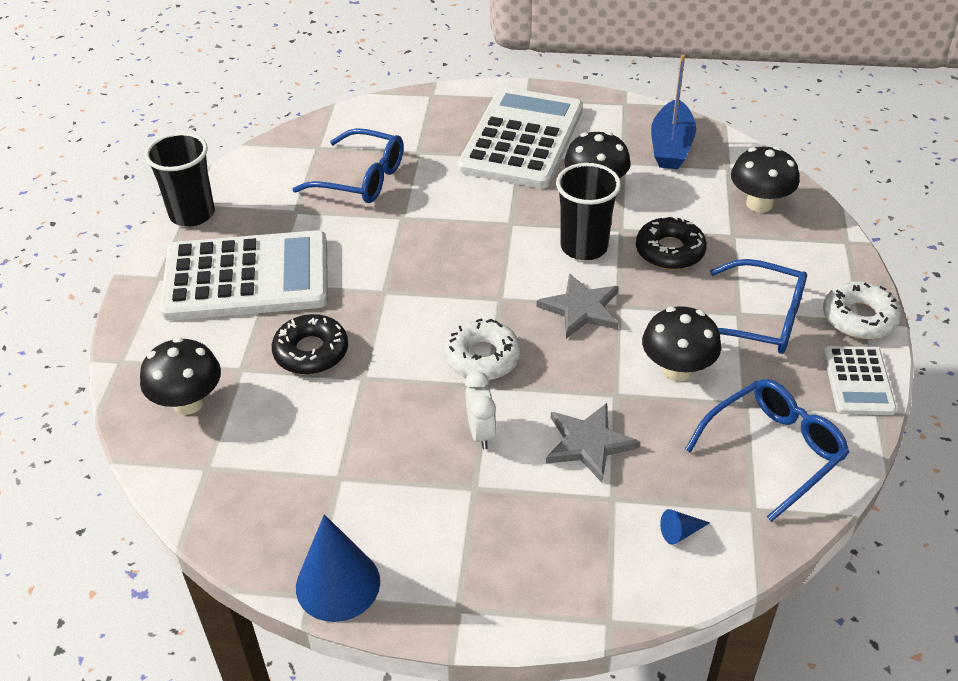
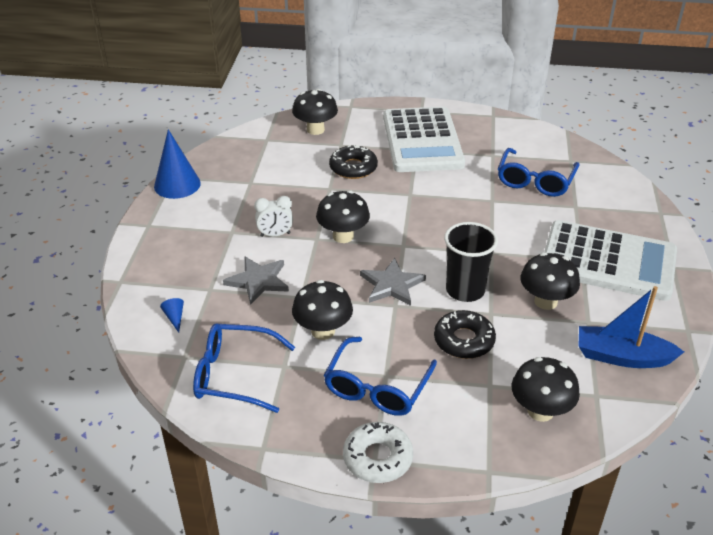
camera: 90 degrees right, 5 degrees down
(192, 214) = (484, 117): black cup -> none
(482, 357) = (343, 236): white donut -> black mushroom
(774, 451) = (234, 375): blue glasses -> blue glasses turned 135 degrees clockwise
(858, 381) = (299, 441): white calculator -> none

